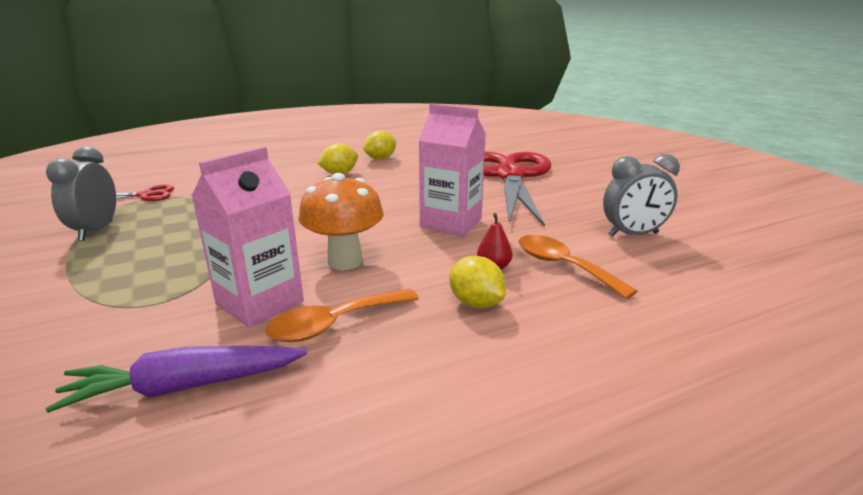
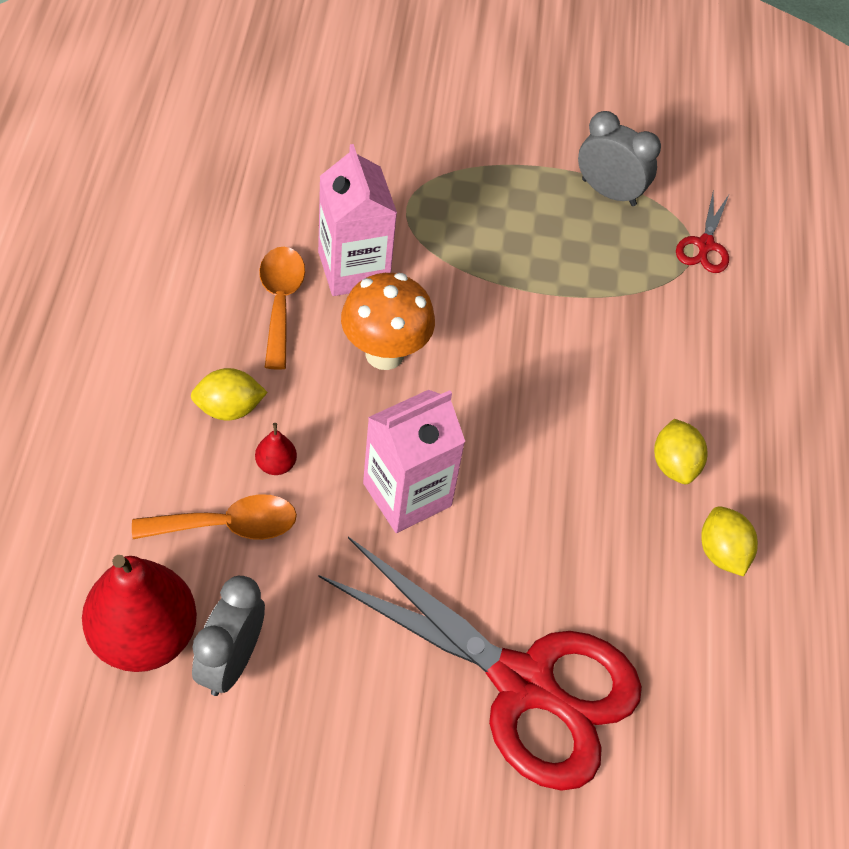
camera: 115 degrees right, 30 degrees up
(185, 387) = (272, 203): purple carrot -> none
(676, 264) = (144, 636): none -> red pear

